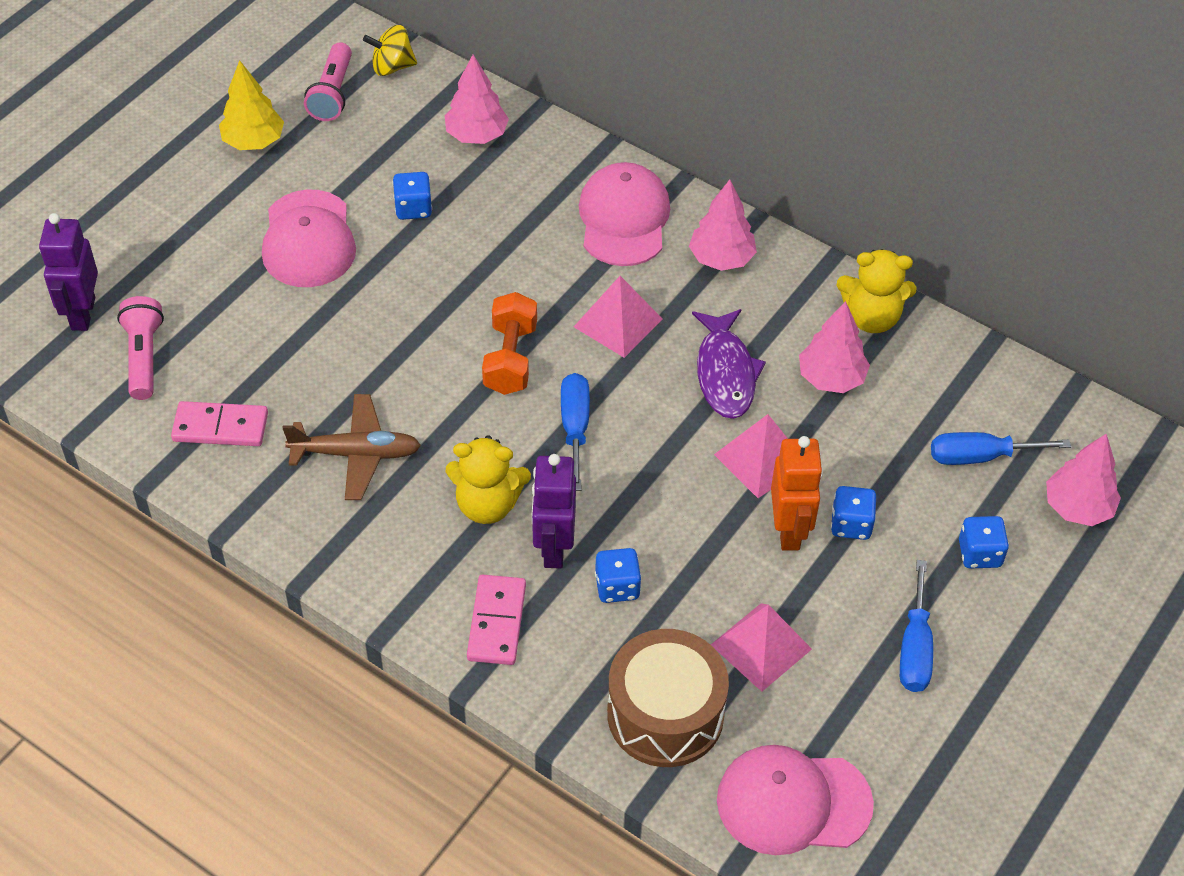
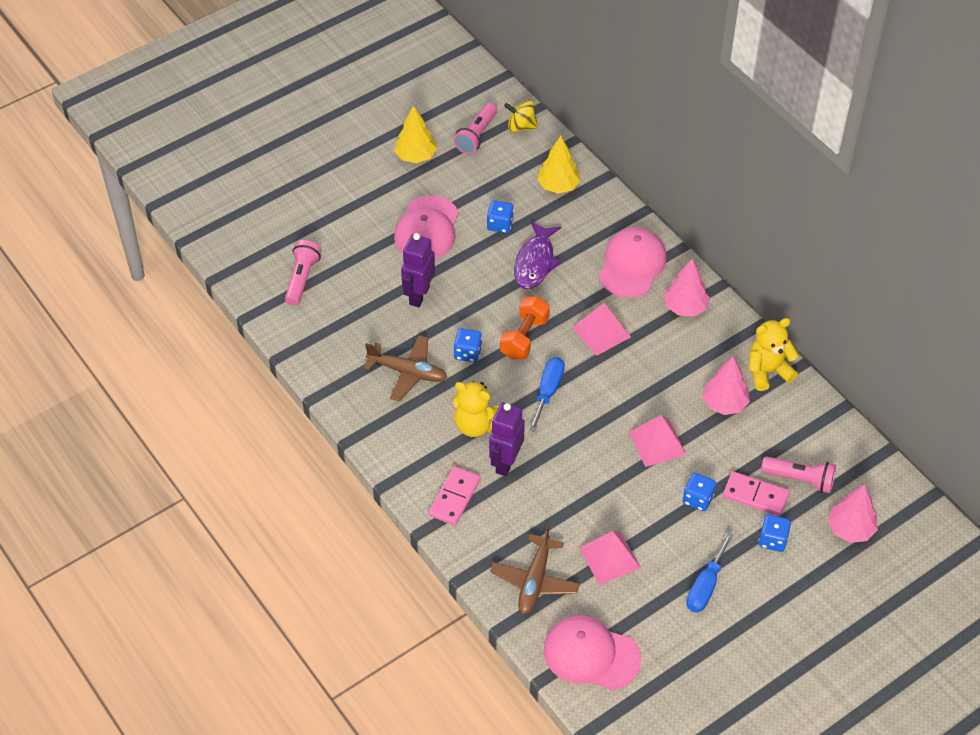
camera: 20 degrees right, 0 degrees up
(82, 314) = (275, 242): purple robot -> purple robot (419, 295)
(220, 427) = (333, 334): pink domino -> pink domino (755, 495)
(476, 135) = (558, 186): pink tree -> yellow tree
(617, 587) = (535, 497): blue dice -> blue dice (467, 353)
(665, 714) = (534, 581): brown drum -> brown plane
(725, 373) = (657, 382): purple fish -> purple fish (535, 262)
(789, 530) = (657, 492): orange robot -> none
(871, 318) = (768, 371): yellow teddy bear -> yellow teddy bear turned 135 degrees clockwise
(980, 456) = (800, 479): blue screwdriver -> pink flashlight

